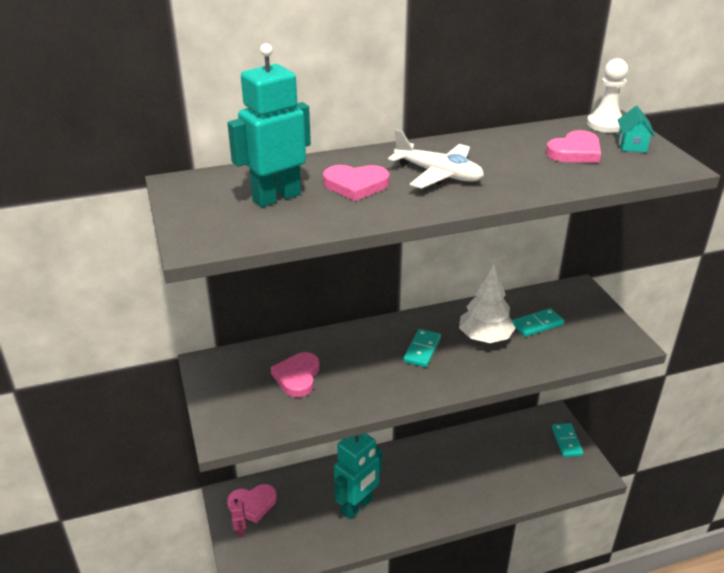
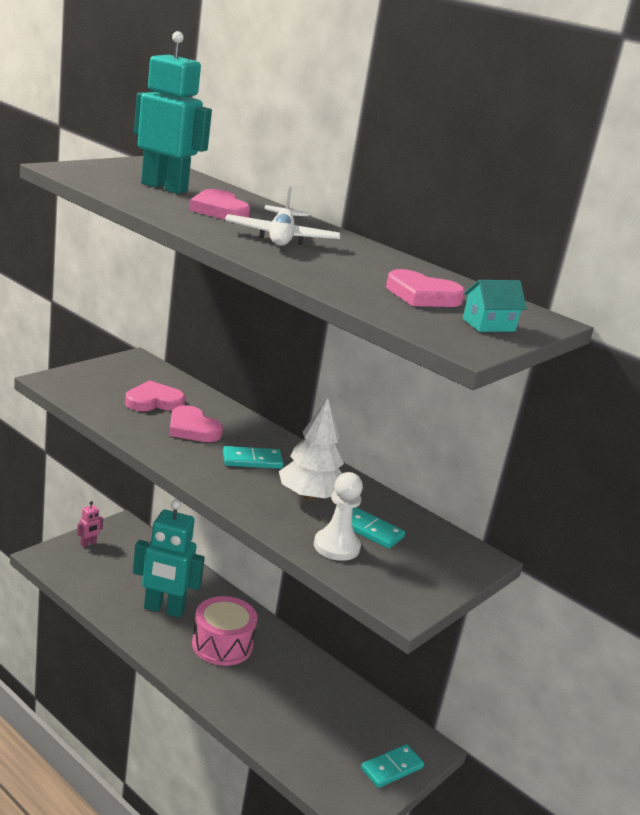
camera: 55 degrees right, 10 degrees down
(252, 504) = (124, 543): pink heart -> pink heart (192, 429)
(415, 484) = (222, 644): none -> pink drum
(605, 124) = (526, 314): white pawn -> white pawn (336, 546)

